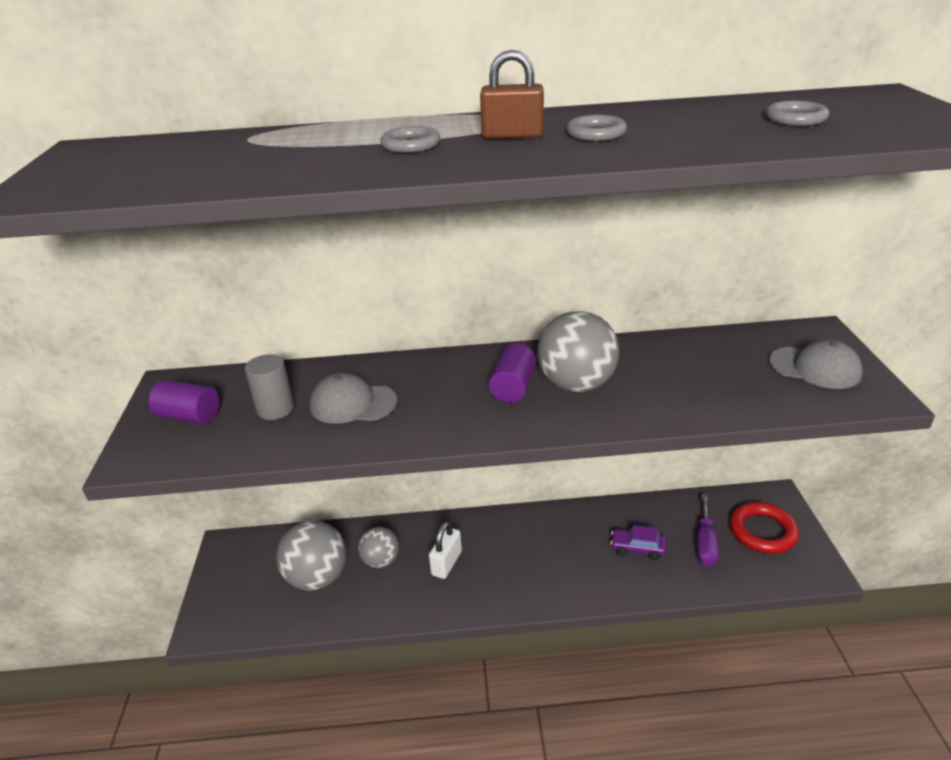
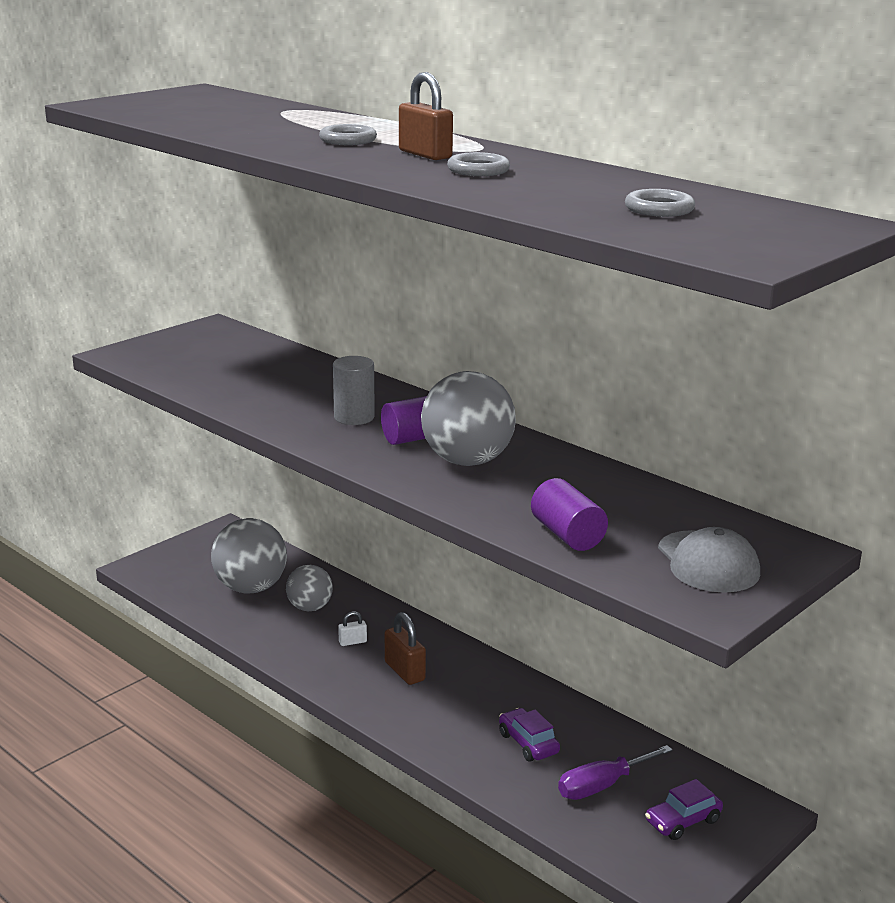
camera: 45 degrees right, 10 degrees down
(189, 416) = (188, 348): purple cylinder -> purple cylinder (567, 535)
(275, 409) = (241, 369): grey cylinder -> grey cylinder (354, 417)
(353, 403) = (291, 391): grey cap -> none
(446, 563) = (352, 642): white padlock -> white padlock, size x0.55
(507, 558) = (404, 671): none -> brown padlock
(762, 531) = (683, 821): red ring -> purple car

